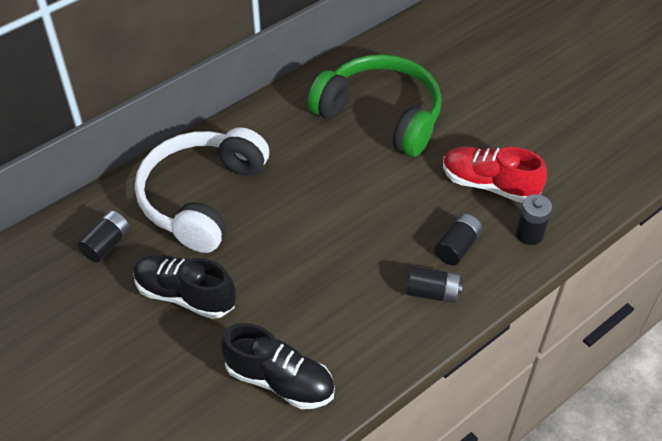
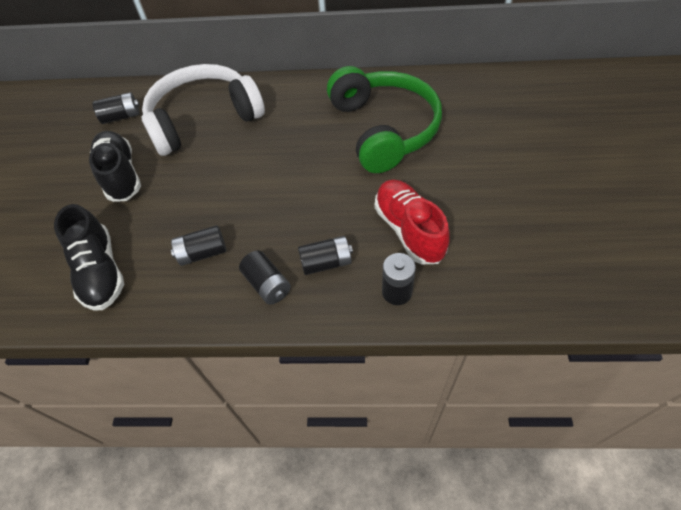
camera: 45 degrees right, 5 degrees up
(351, 306) = (202, 253): none -> black battery

